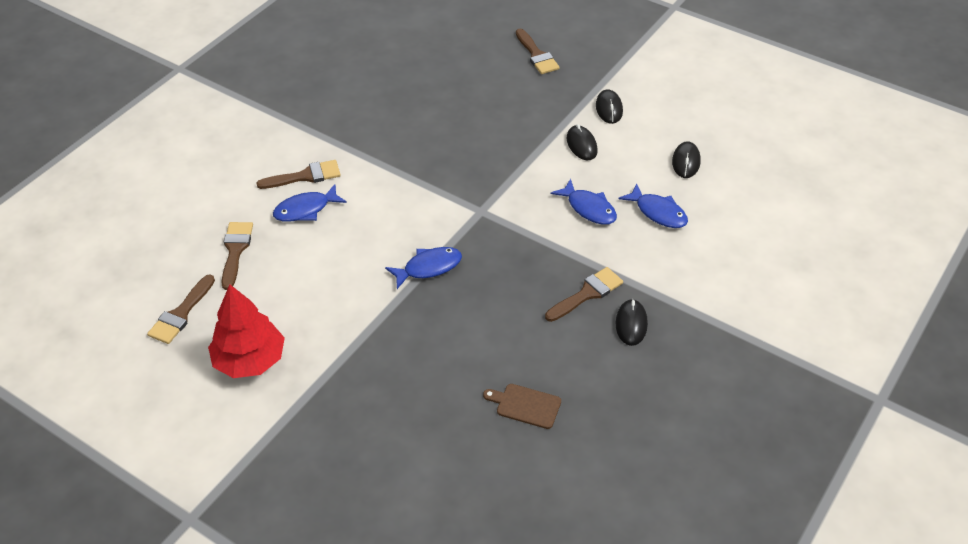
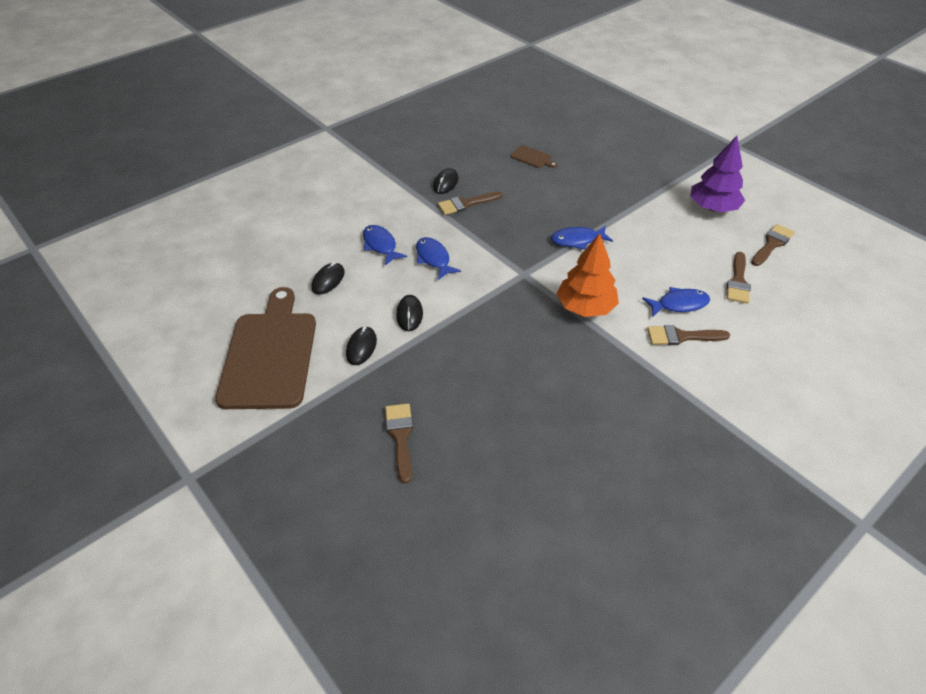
camera: 165 degrees left, 0 degrees up
(250, 360) = (713, 208): red tree -> purple tree
(406, 187) = (585, 307): none -> orange tree
(685, 88) = (270, 354): none -> brown cutting board

